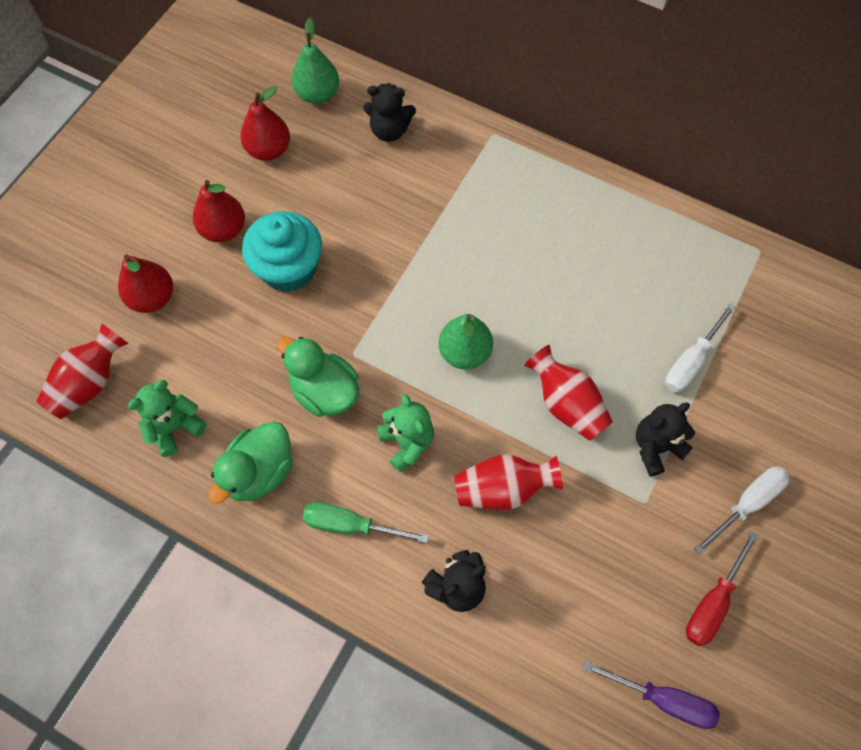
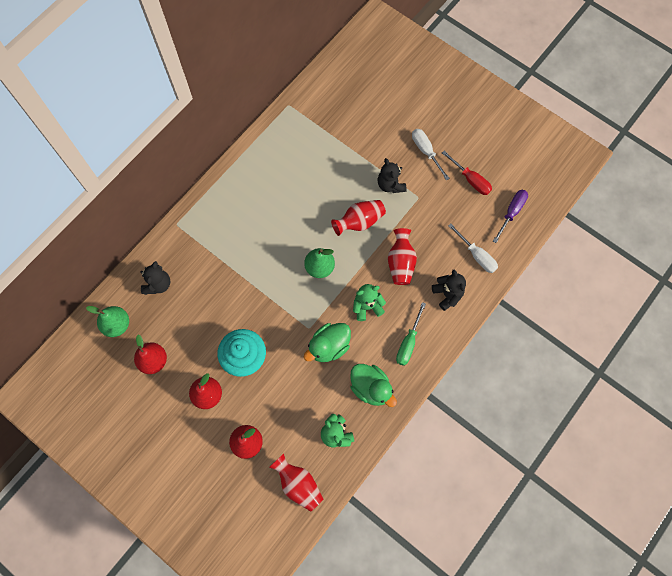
camera: 80 degrees left, 5 degrees up
(691, 361) = (346, 156): white screwdriver -> white screwdriver (476, 255)

